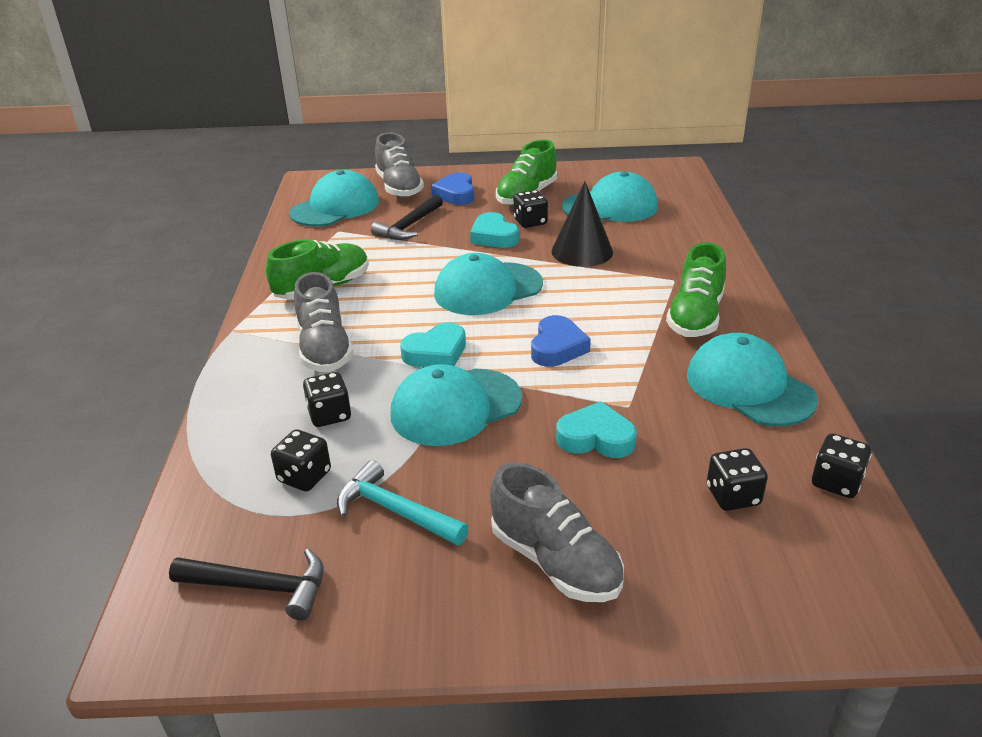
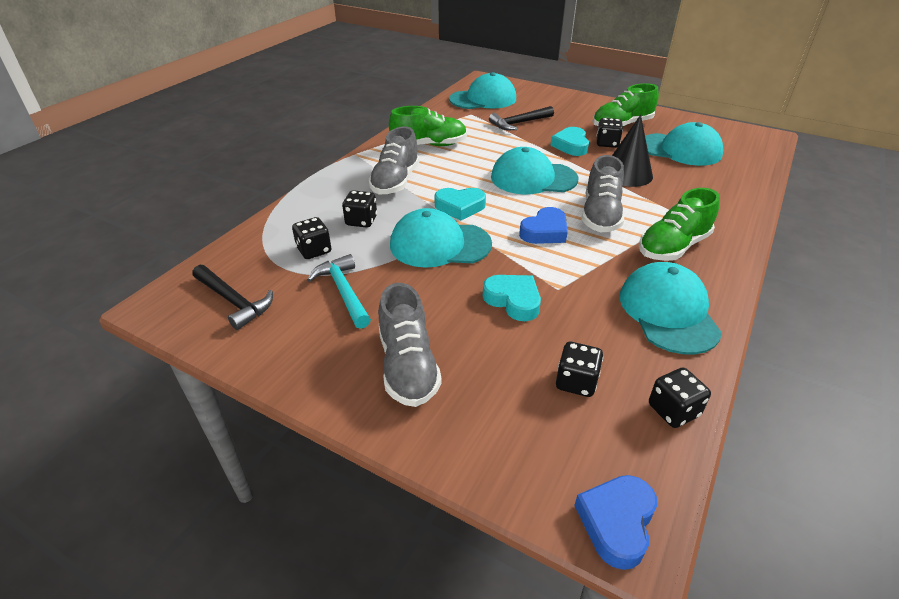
camera: 30 degrees right, 5 degrees up
(399, 187) = (536, 97): grey shoe -> grey shoe (600, 215)
(456, 194) = (571, 111): blue heart -> blue heart (616, 522)

